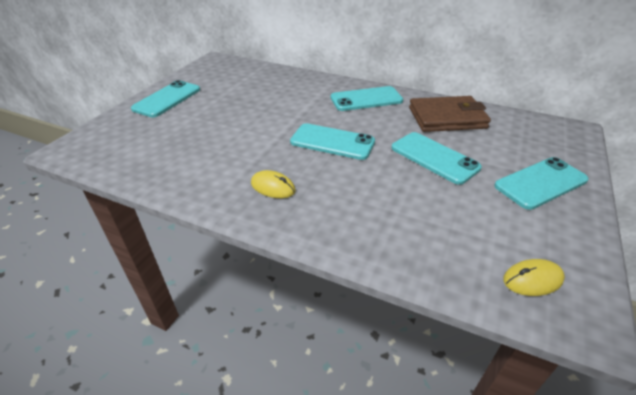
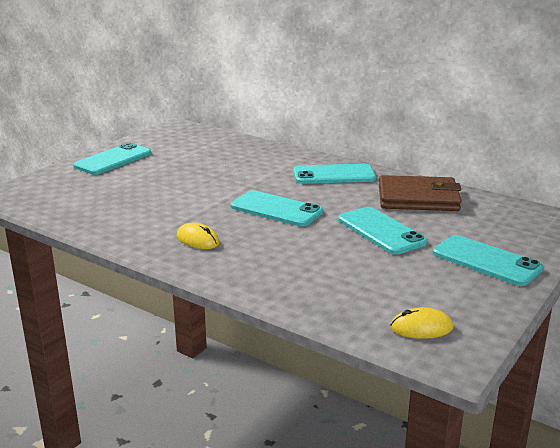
camera: 10 degrees right, 15 degrees down
(541, 183) = (486, 261): turquoise phone -> turquoise phone turned 60 degrees clockwise

